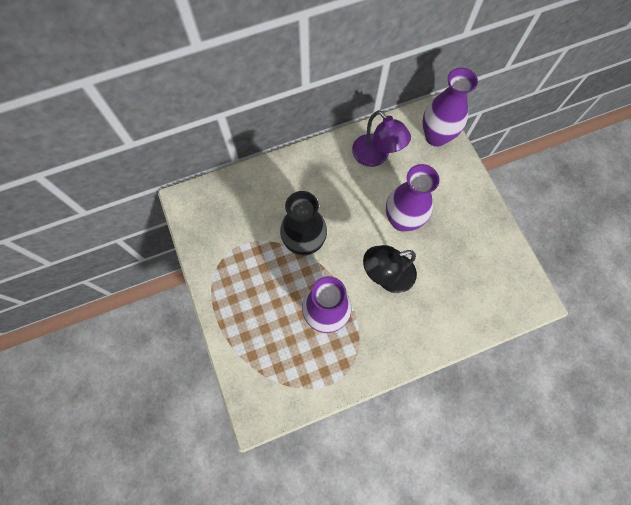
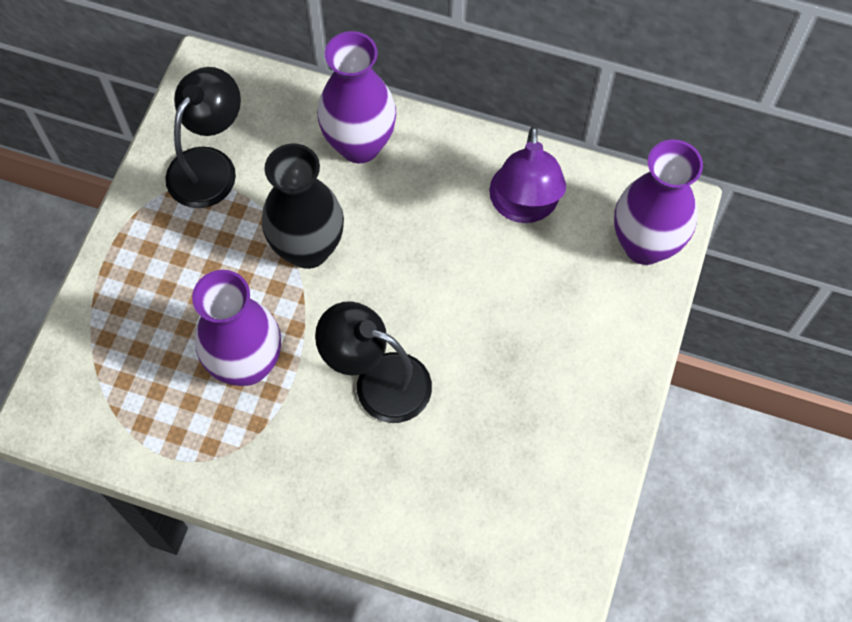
camera: 40 degrees right, 5 degrees down
(225, 240) = (209, 165): none -> black lamp
(402, 220) = (474, 324): purple vase -> purple vase (359, 145)

